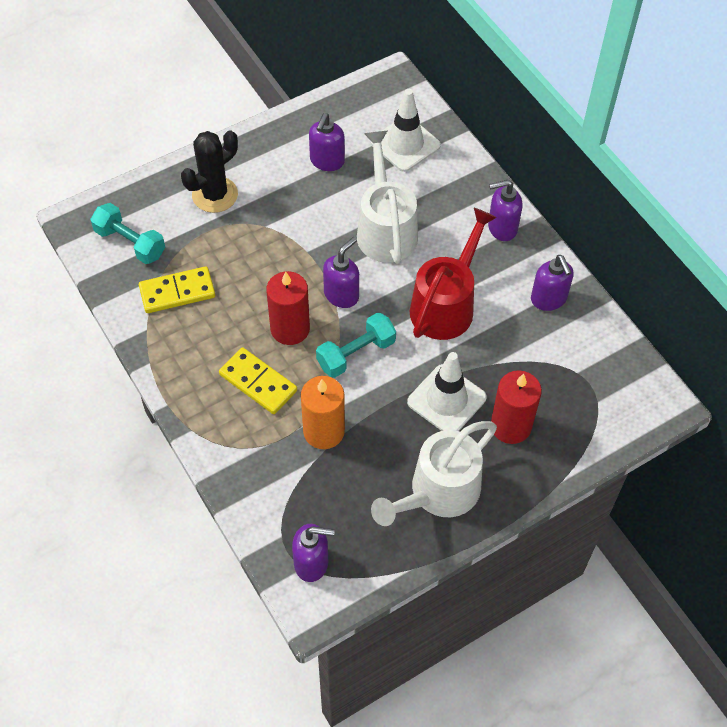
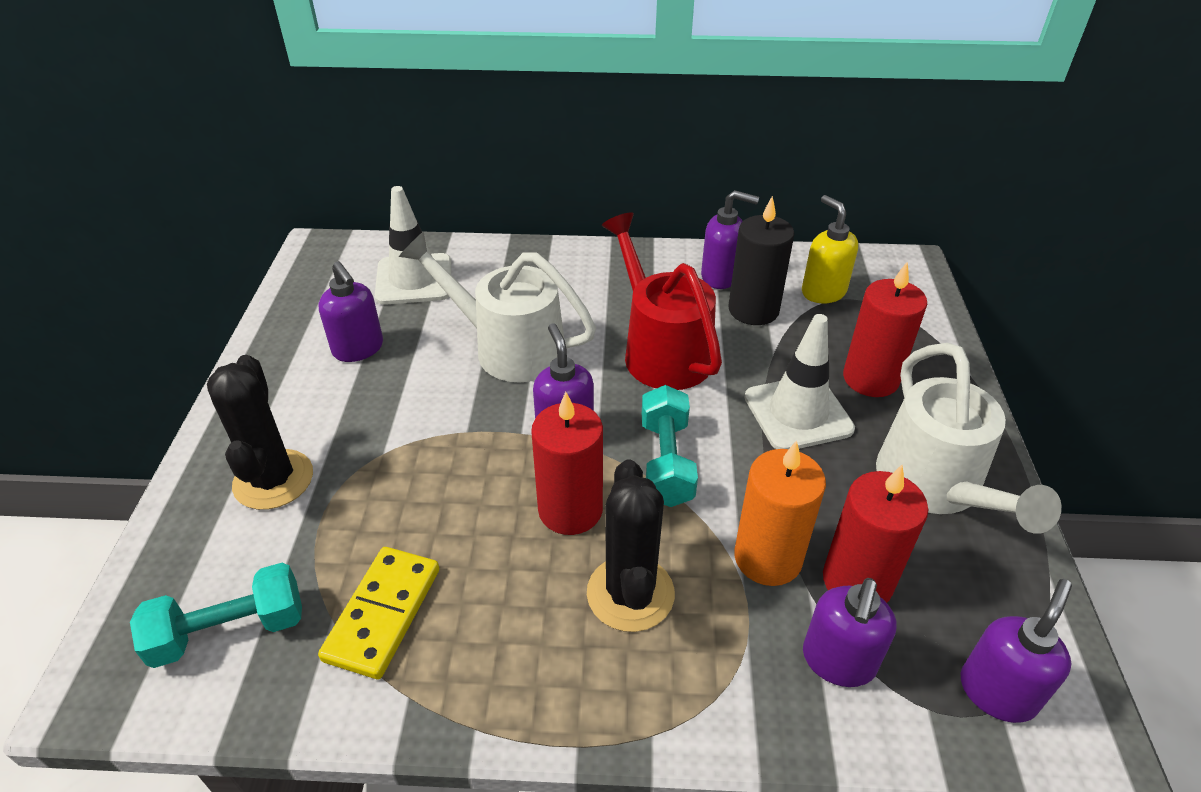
camera: 55 degrees left, 15 degrees down
(258, 382) = (630, 593): yellow domino -> black cactus
(338, 478) = (857, 581): none -> red candle
(502, 228) = (599, 266): purple soap dispenser -> purple soap dispenser (838, 662)
(528, 334) = (753, 310): none -> black candle
(583, 365) = (823, 292): none -> yellow soap dispenser

